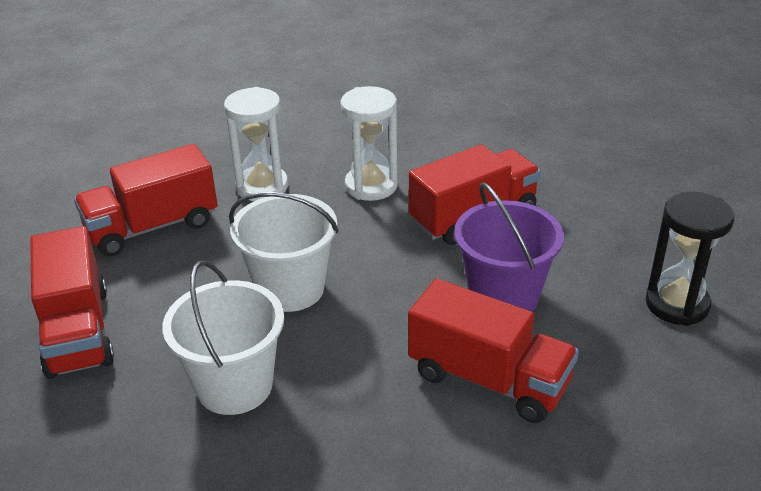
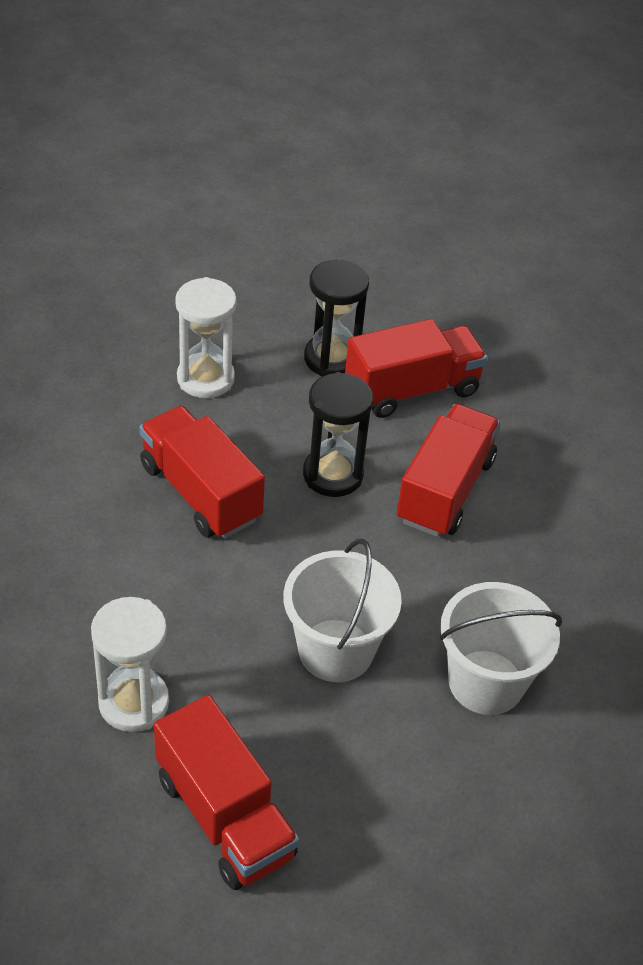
camera: 100 degrees left, 10 degrees up
(78, 331) = (429, 851): red truck -> red truck (411, 389)
(371, 186) = (135, 586): white hourglass -> white hourglass (205, 378)
(503, 297) = (333, 475): purple bucket -> black hourglass

